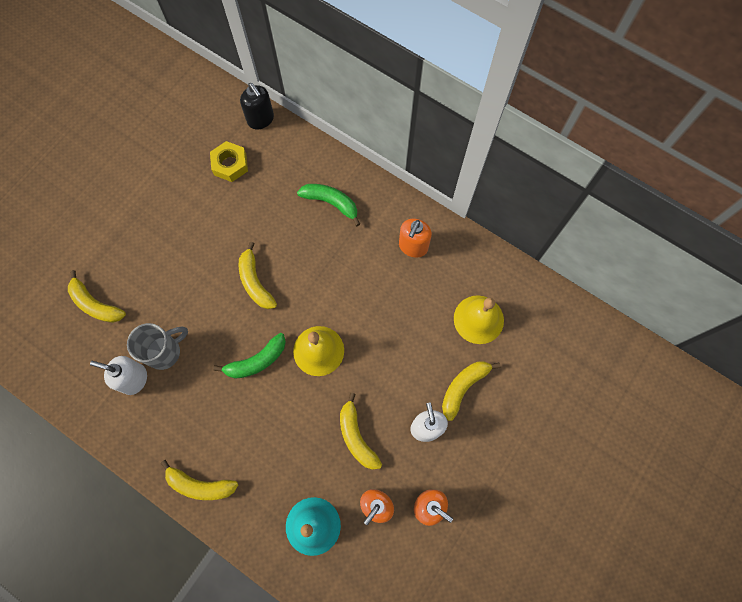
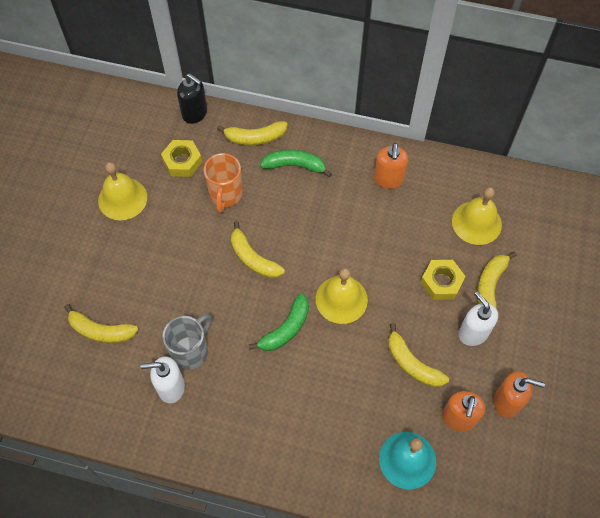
camera: 20 degrees left, 10 degrees down
(163, 183) = (122, 198): none -> yellow bell
(200, 485) = (280, 462): yellow banana -> yellow banana (255, 138)
(255, 211) = (225, 195): none -> orange mug
(418, 367) = (441, 282): none -> yellow nut

